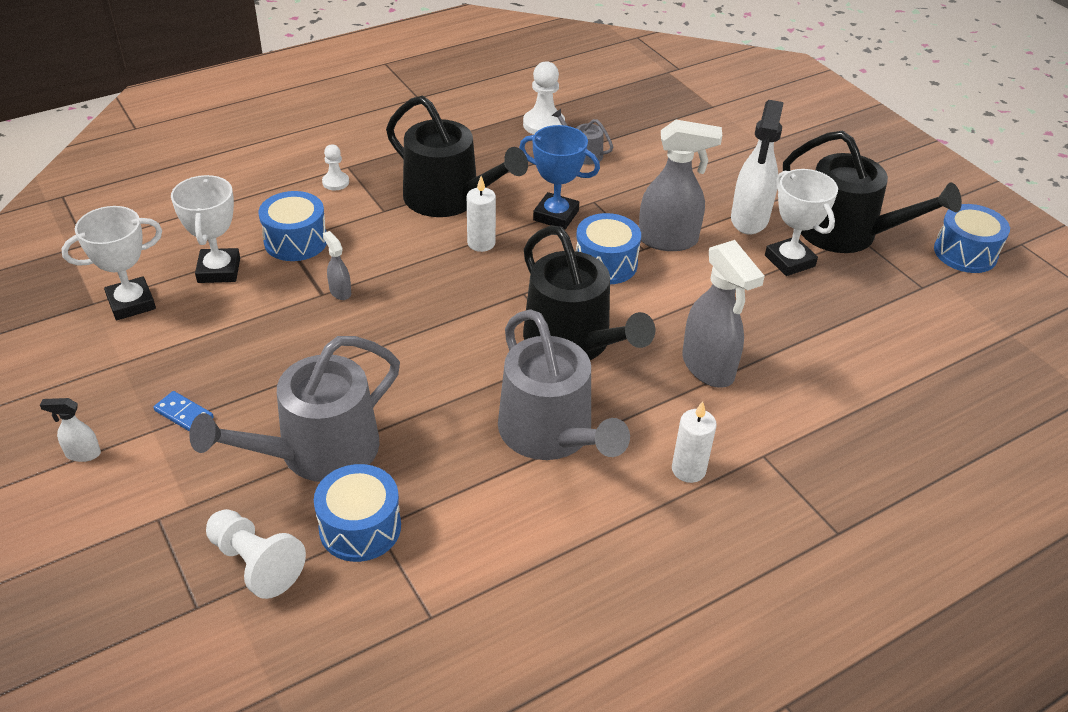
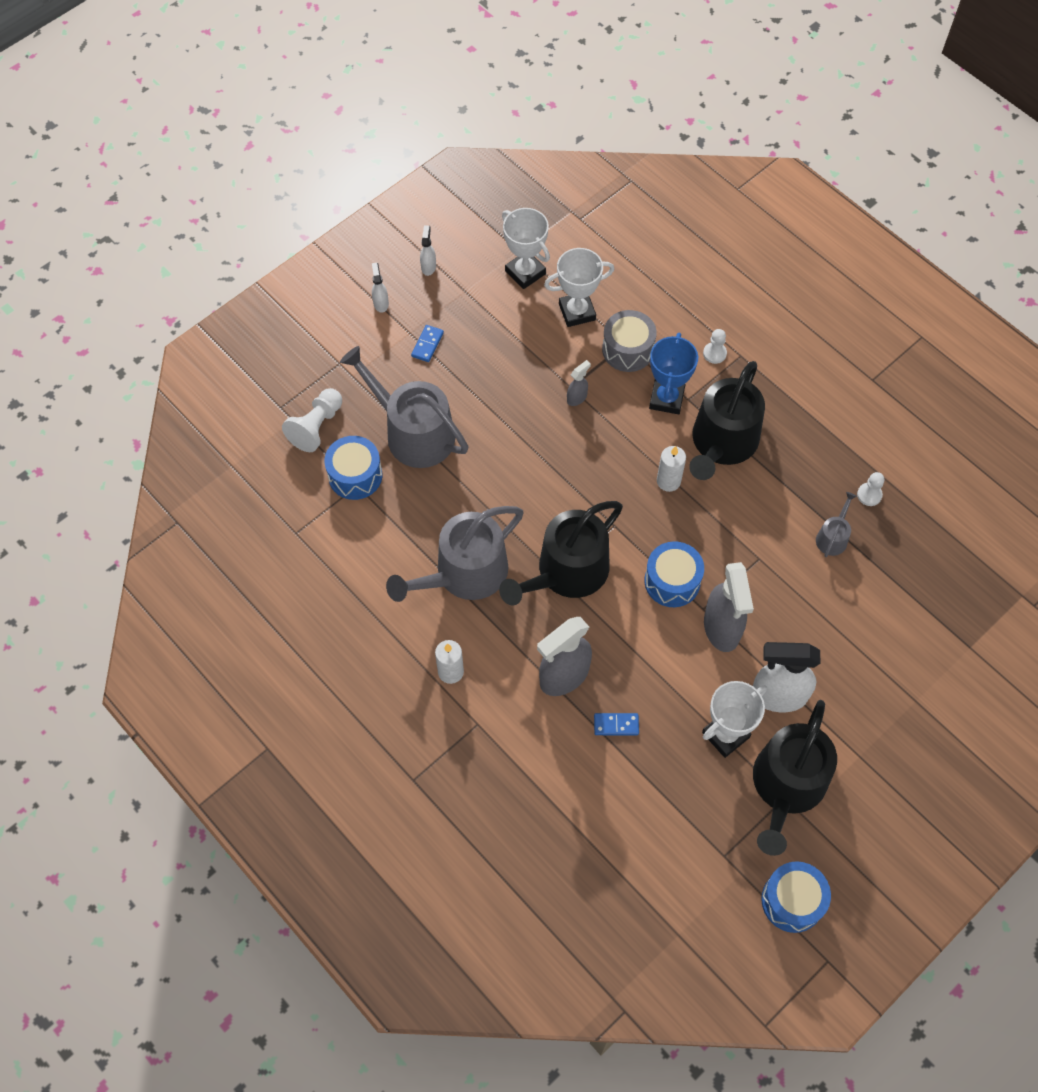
camera: 80 degrees right, 20 degrees up
(56, 393) = (428, 267): none -> white spray bottle
(296, 241) = (628, 350): blue drum -> grey drum
(543, 124) = (869, 495): white pawn -> white pawn, size x0.59
(556, 215) = (727, 531): blue trophy -> blue trophy (666, 399)
(773, 336) = (616, 725): none -> blue domino

